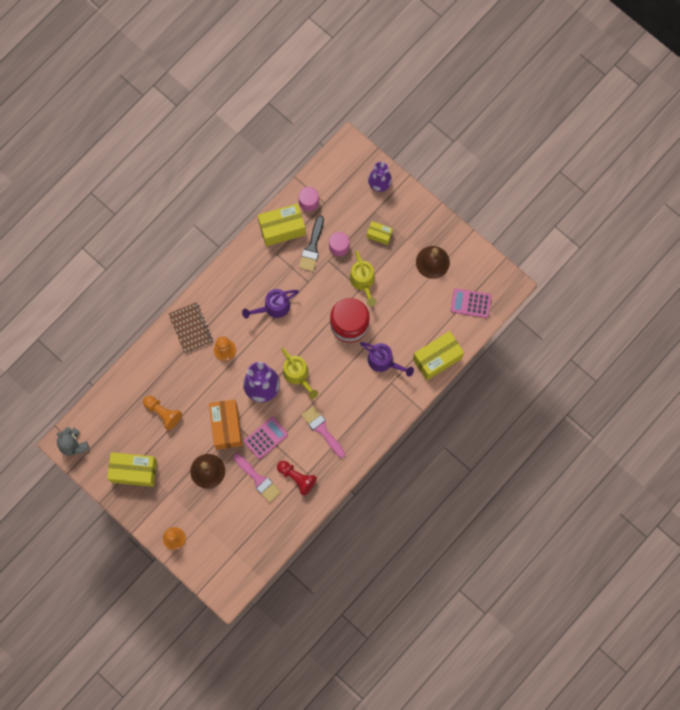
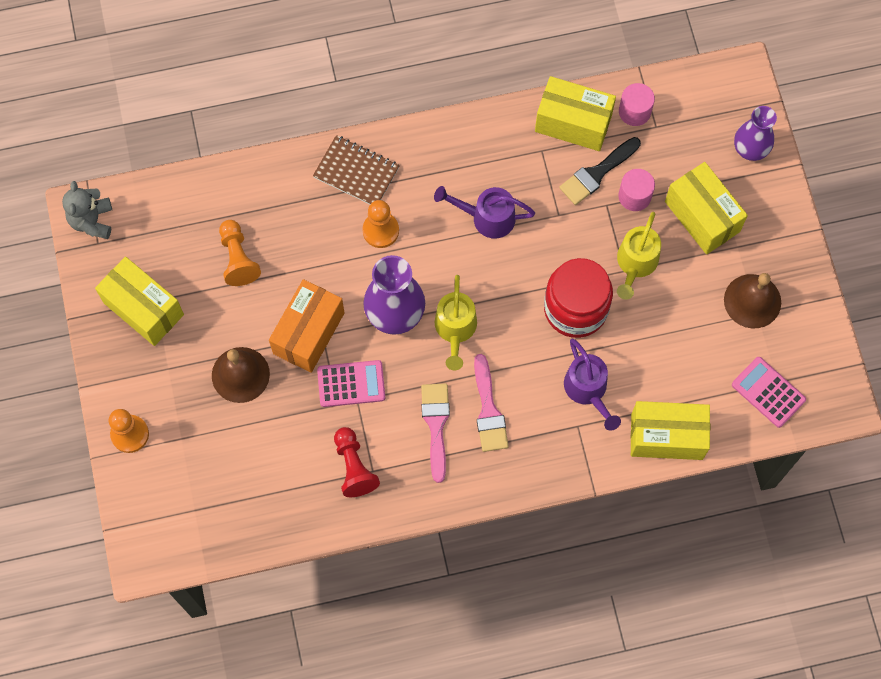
camera: 35 degrees right, 5 degrees down
(191, 328) = (356, 172): brown notebook -> brown notebook turned 75 degrees counterclockwise
(258, 479) = (300, 432): pink brush -> pink brush (488, 410)
(379, 235) = (702, 216): yellow box -> yellow box, size x1.85

